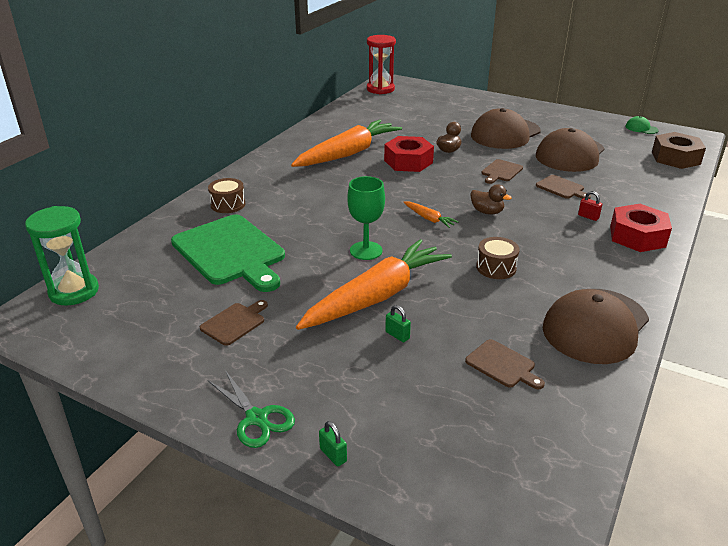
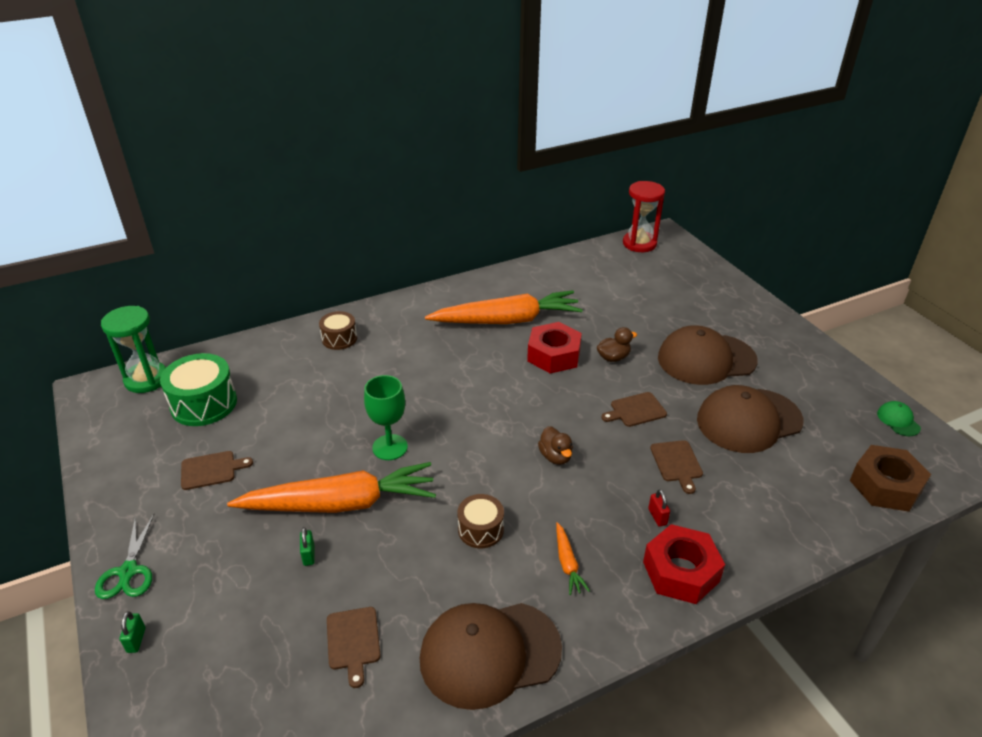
camera: 35 degrees right, 5 degrees up
(161, 285) = (204, 404): none -> green drum
(230, 252) = (286, 393): green cutting board -> none
(429, 219) = (489, 437): orange carrot -> orange carrot (567, 563)

